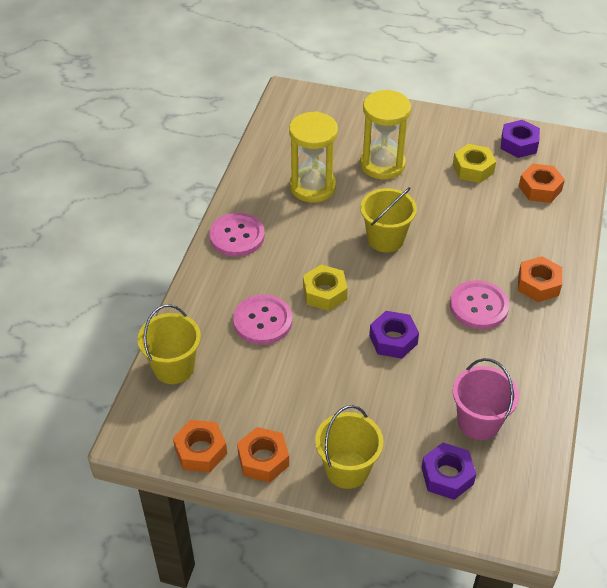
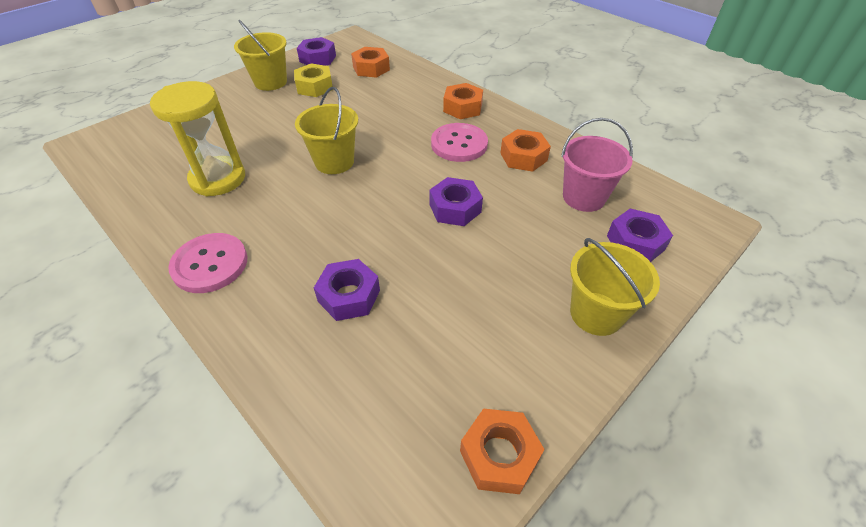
camera: 60 degrees left, 0 degrees up
(173, 367) = (343, 424): yellow bucket -> yellow bucket (270, 82)
(262, 321) = (349, 296): pink button -> purple nut
(263, 459) = (547, 387): orange nut -> orange nut (523, 157)
(324, 293) = (357, 229): yellow nut -> none
(382, 164) = (249, 127): yellow hourglass -> none

